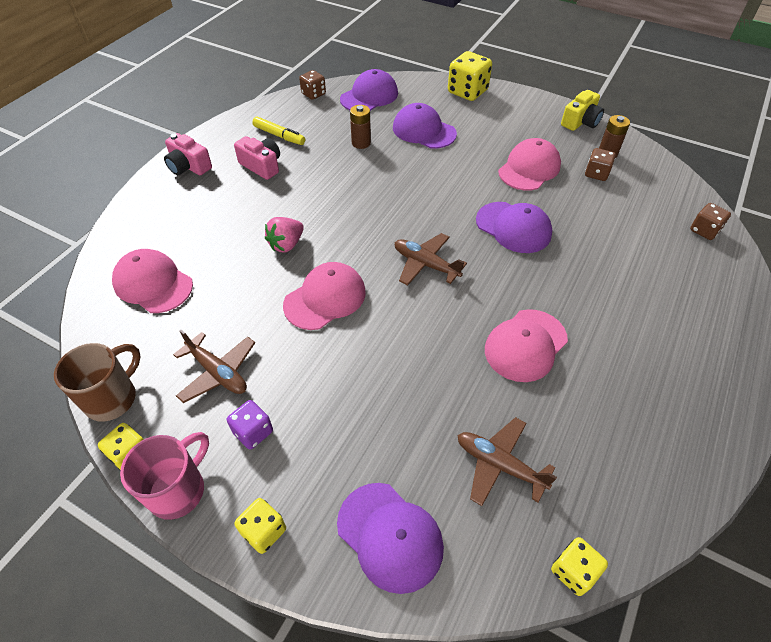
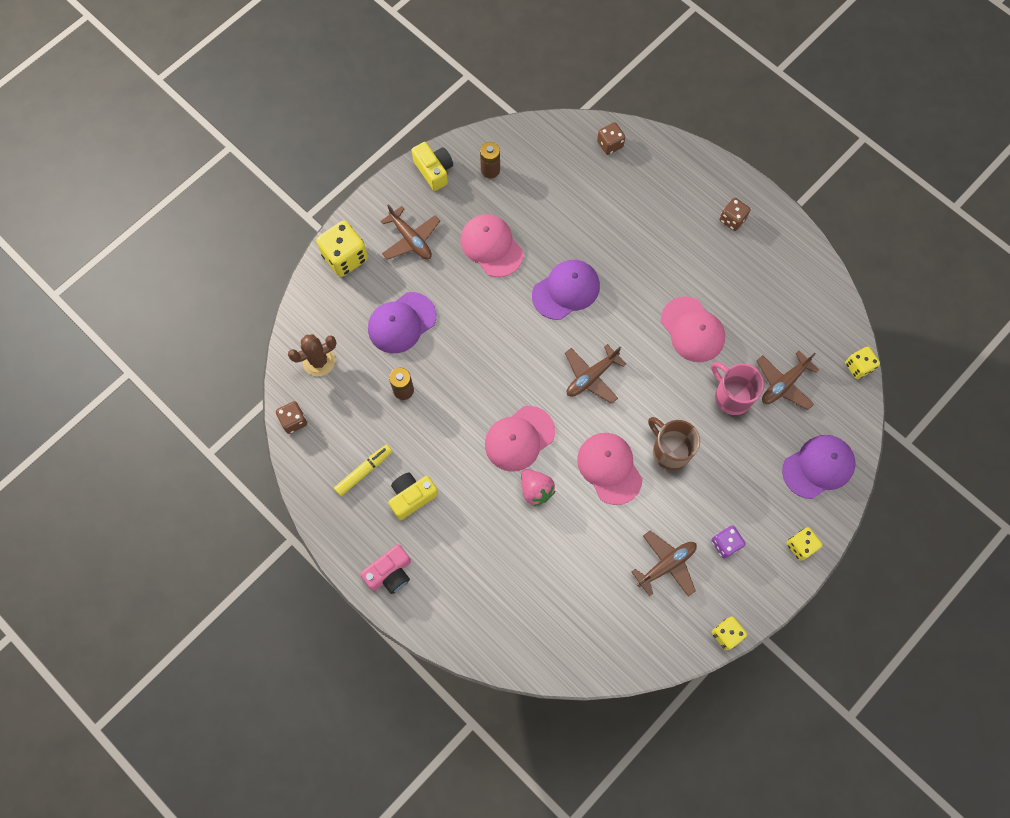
camera: 75 degrees left, 20 degrees up
(112, 398) = (673, 649): brown mug -> brown mug (670, 451)
(153, 284) = (555, 614): pink cap -> pink cap (519, 438)
(178, 490) = (760, 600): pink mug -> pink mug (731, 396)
(262, 166) = (412, 497): pink camera -> yellow camera
(369, 96) = (319, 361): purple cap -> brown cactus
(505, 121) = (411, 239): none -> brown plane
(596, 174) = (516, 192): brown dice -> brown dice (732, 219)

